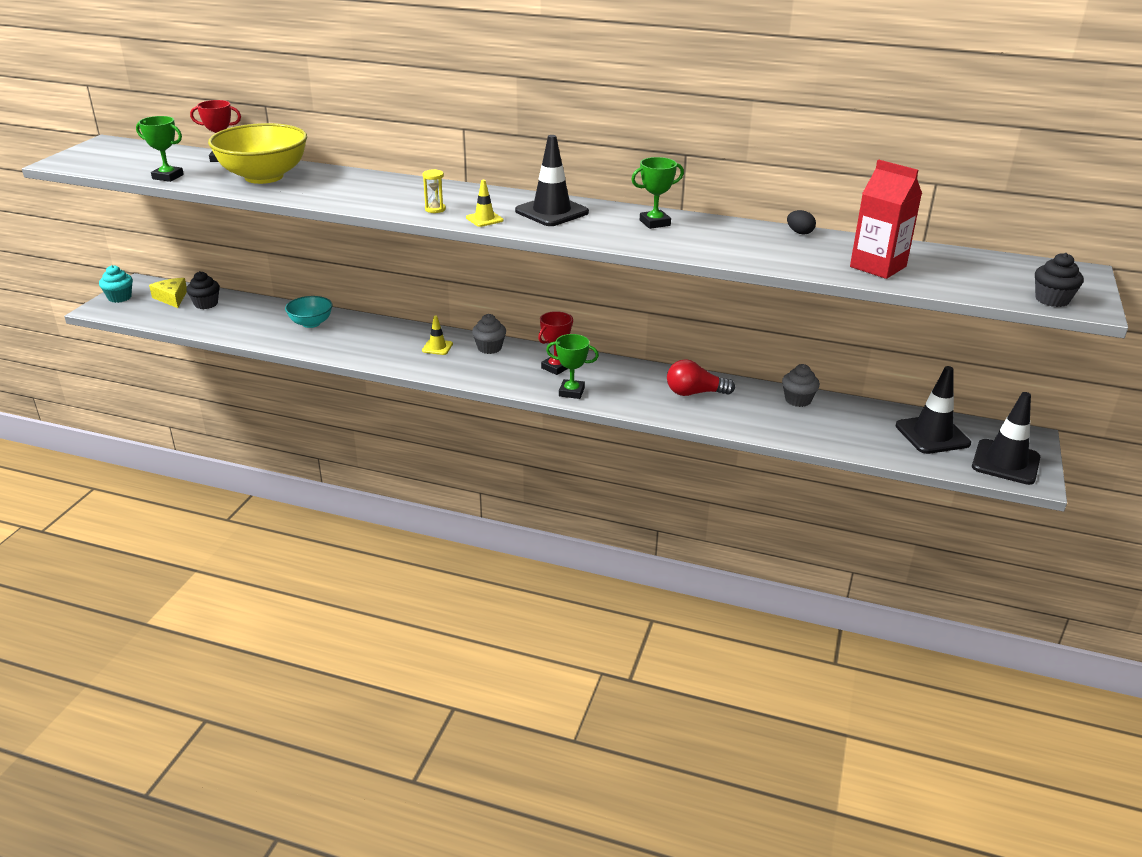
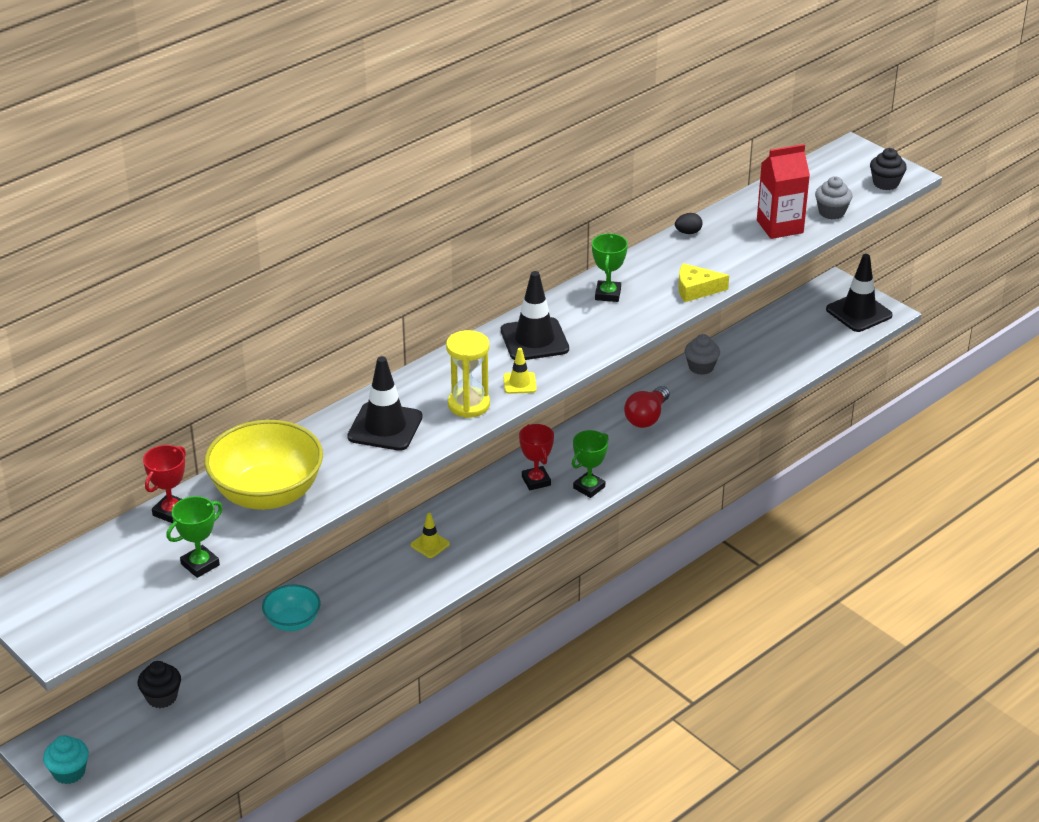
camera: 60 degrees left, 5 degrees up
(172, 298) = (115, 724): yellow cheese -> yellow cheese (696, 289)
(435, 209) = (469, 405): yellow hourglass -> yellow hourglass, size x1.87
(489, 348) = (461, 510): grey cupcake -> grey cupcake (831, 212)
(932, 435) = (800, 326): black traffic cone -> black traffic cone (385, 427)

